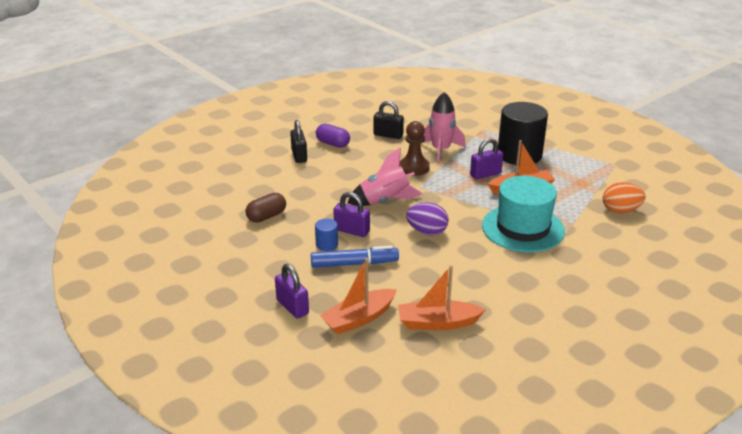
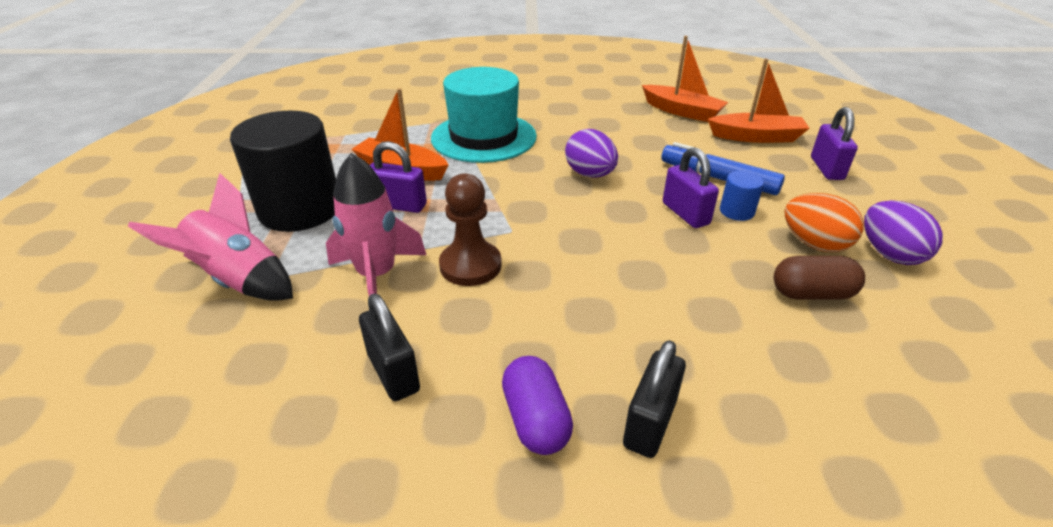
camera: 140 degrees left, 5 degrees up
(235, 253) = (889, 254): none -> purple egg
(385, 201) = (591, 232): pink rocket -> pink rocket (238, 280)
(620, 210) = (364, 114): orange egg -> orange egg (814, 244)

